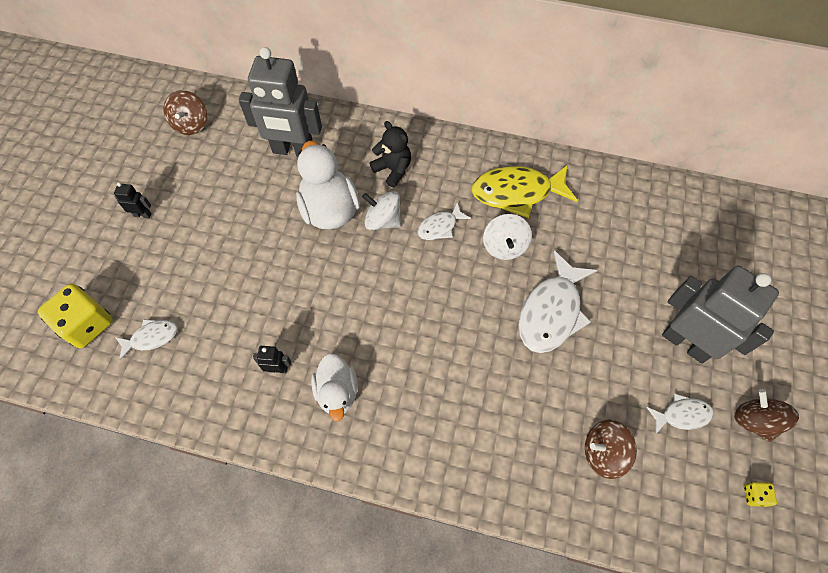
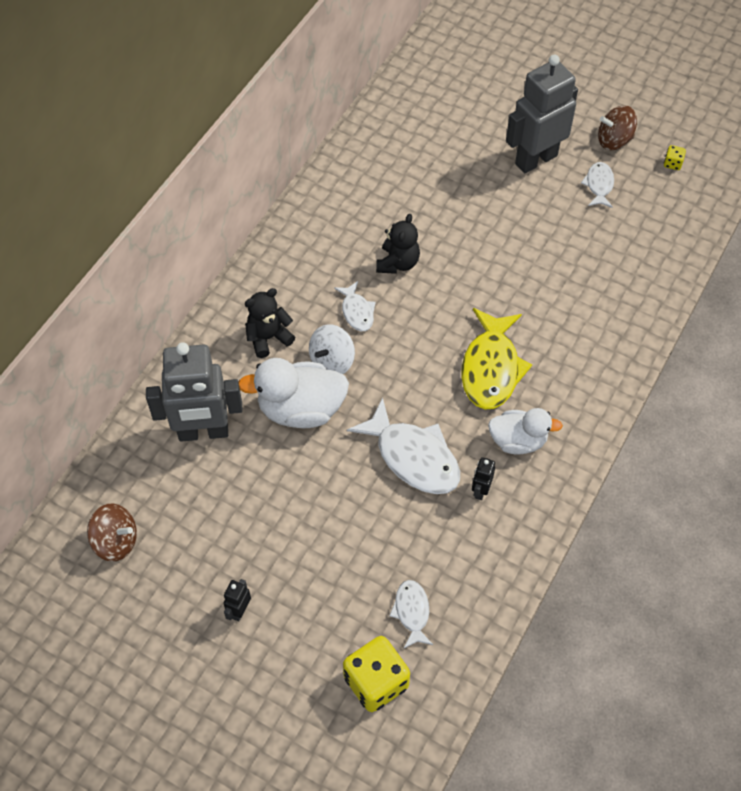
camera: 75 degrees left, 5 degrees down
(293, 150) = (203, 432): grey robot -> grey robot turned 60 degrees clockwise
(504, 246) = (398, 263): white spinning top -> black teddy bear
(517, 192) = (338, 235): yellow fish -> yellow fish (491, 368)
(551, 311) = (479, 246): white fish -> white fish (413, 457)
(603, 452) = (619, 249): brown spinning top -> none

